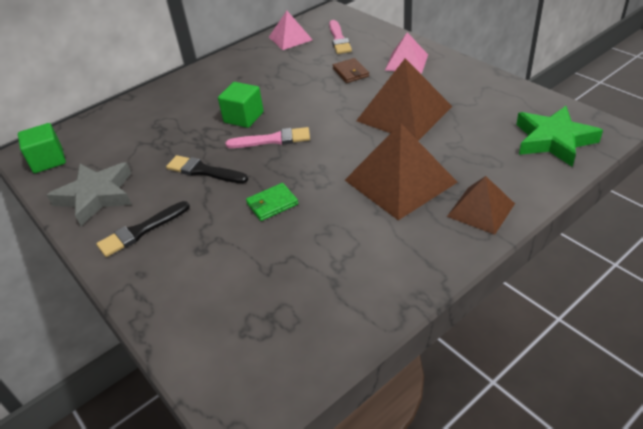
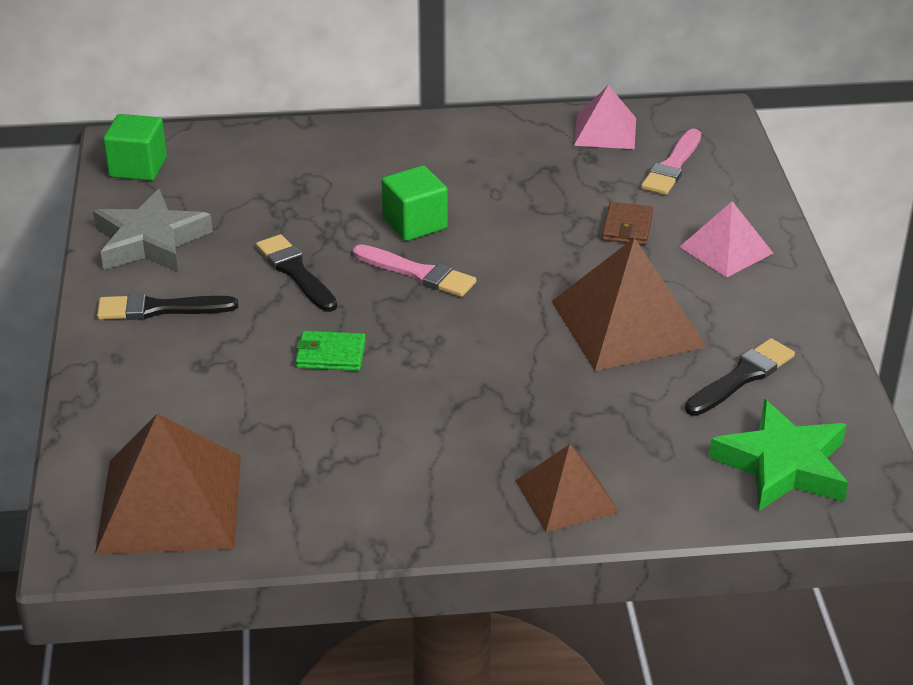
camera: 30 degrees right, 5 degrees down
(400, 181) = (512, 408): brown pyramid -> brown pyramid (170, 503)
(484, 111) = (742, 377): none -> black brush

